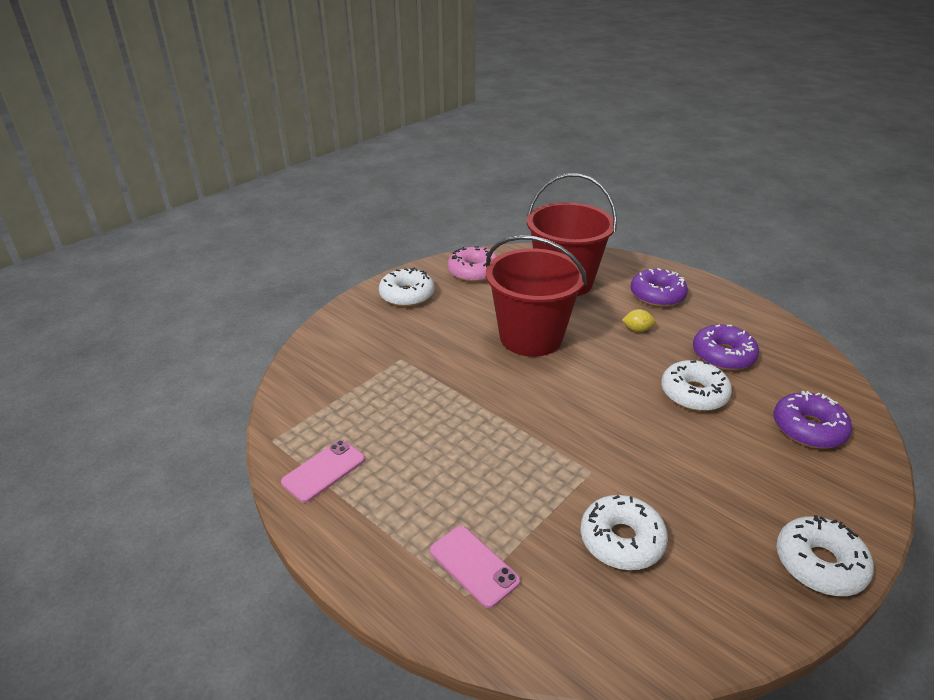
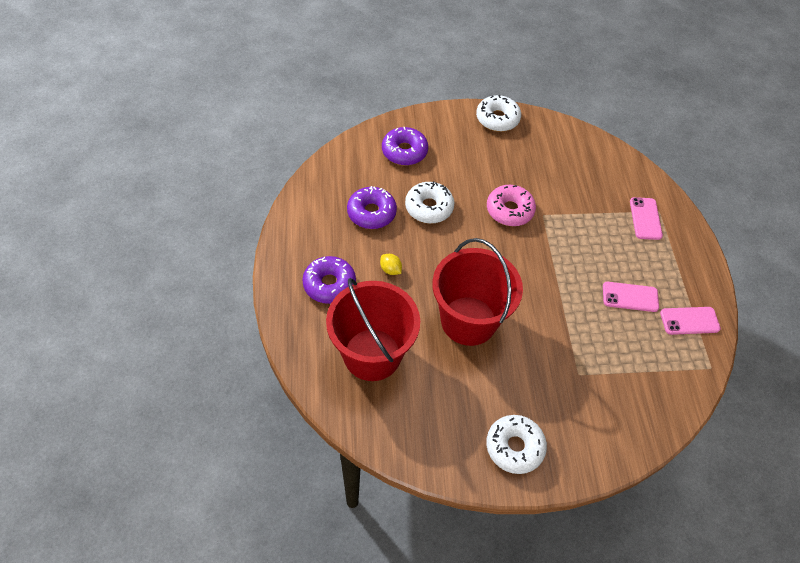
camera: 140 degrees left, 20 degrees up
(409, 450) = (630, 297): none -> pink phone
(473, 272) = (428, 432): pink donut -> pink donut (509, 210)
(621, 540) = (567, 181): white donut -> none

